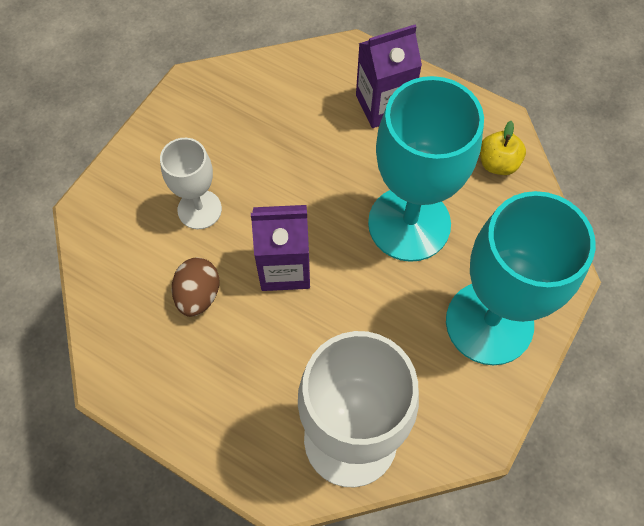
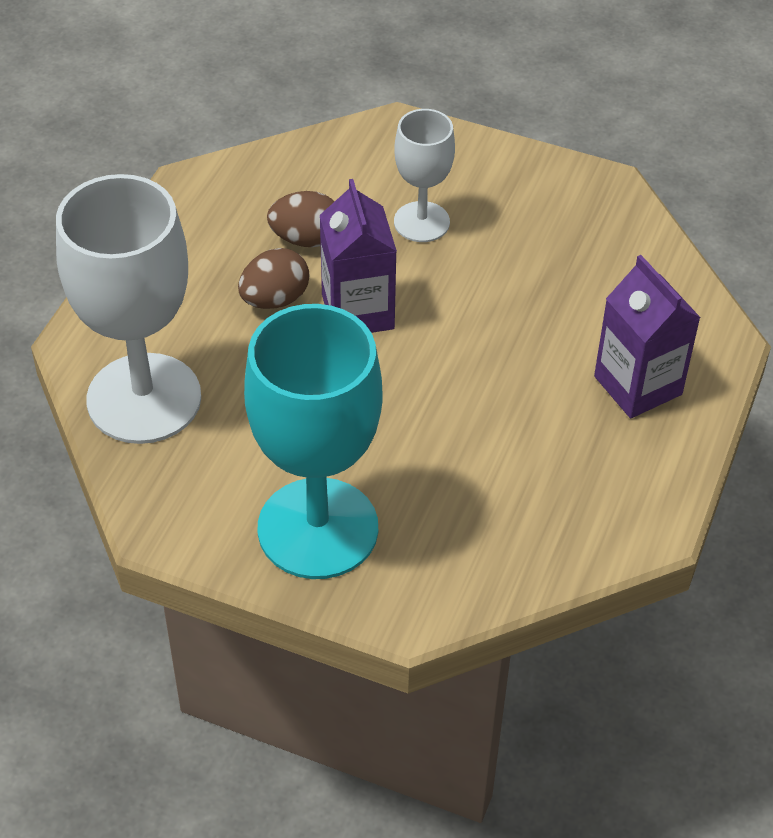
camera: 80 degrees right, 15 degrees down
(260, 326) = (275, 299): none -> brown egg
(409, 224) = (450, 430): turquoise goblet -> none
(497, 163) = (576, 526): yellow apple -> none

